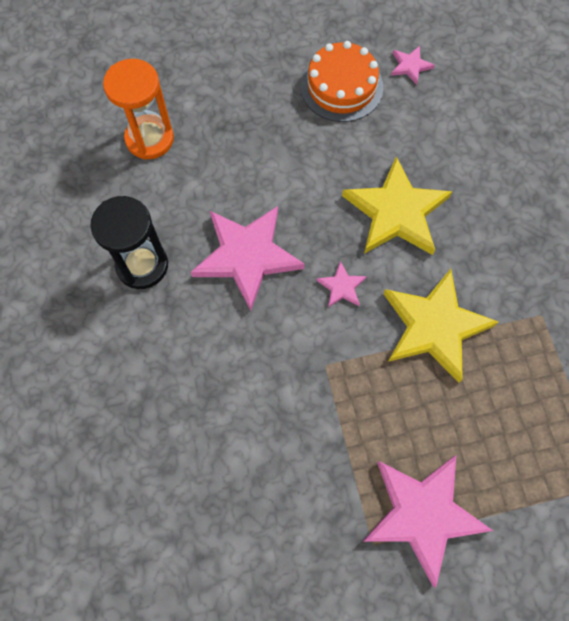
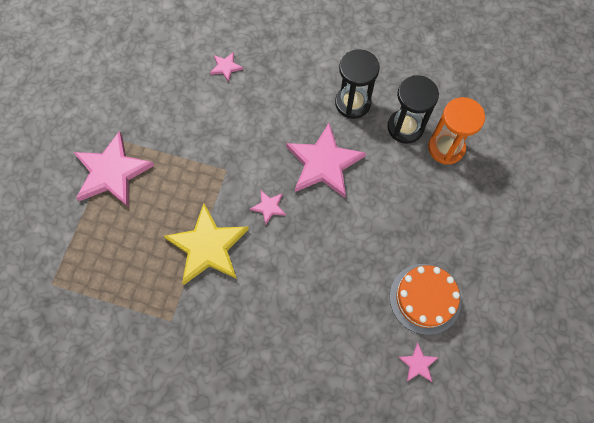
camera: 120 degrees right, 0 degrees up
(145, 191) = (405, 127): none -> black hourglass
(172, 461) = (226, 67): none -> pink star
(396, 212) = (300, 273): yellow star -> none

